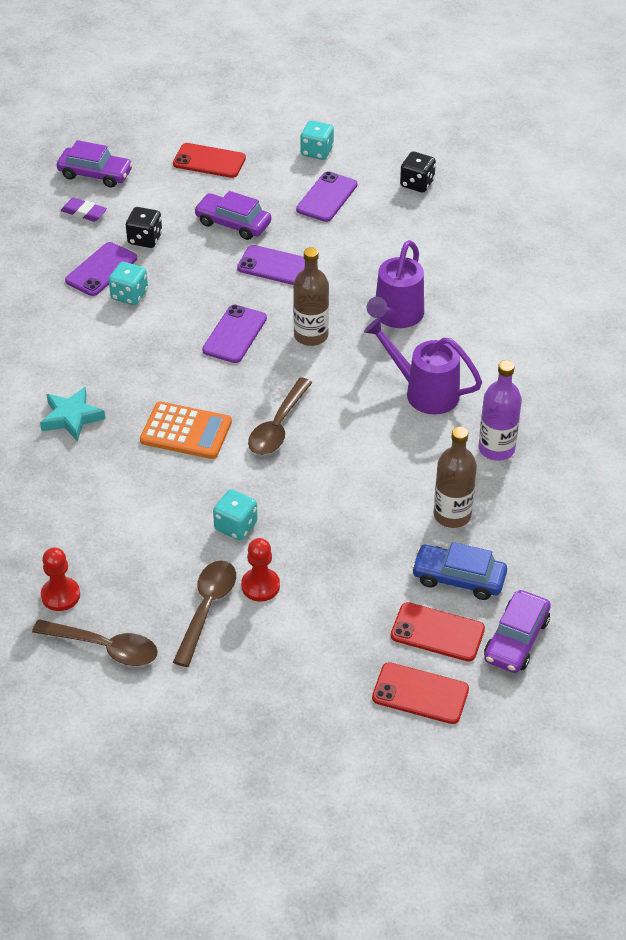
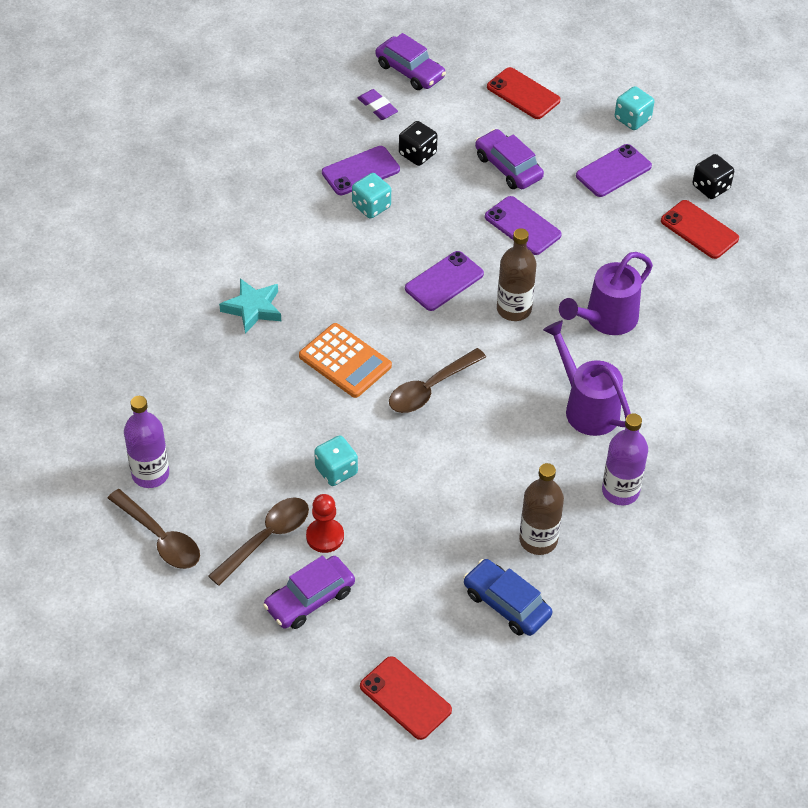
camera: 25 degrees right, 5 degrees up
(60, 595) = (150, 474): red pawn -> purple bottle
(437, 632) = (456, 647): red phone -> red phone (699, 230)
(516, 639) = (523, 685): purple car -> purple car (309, 599)

